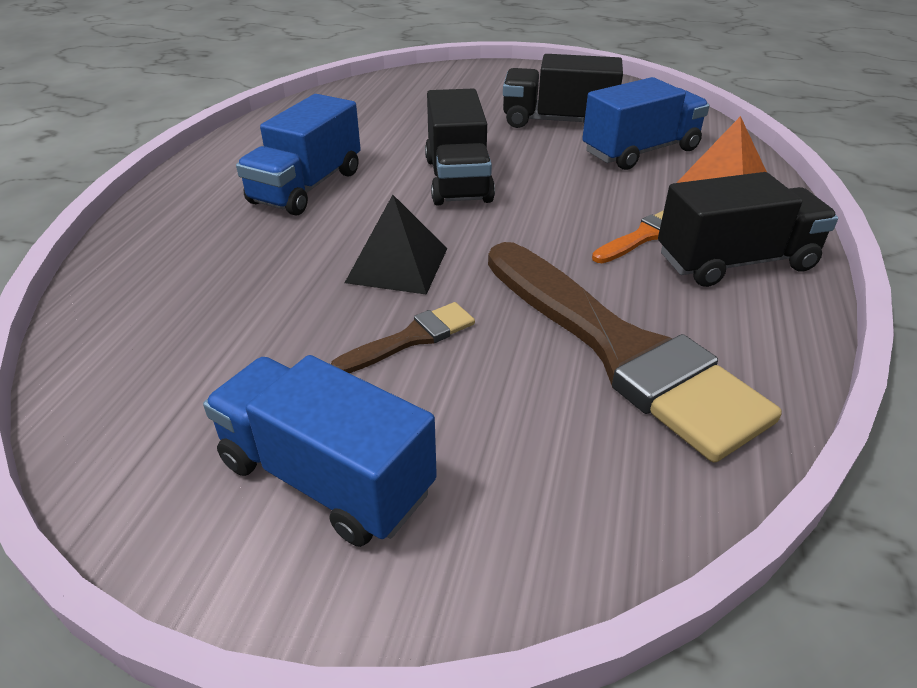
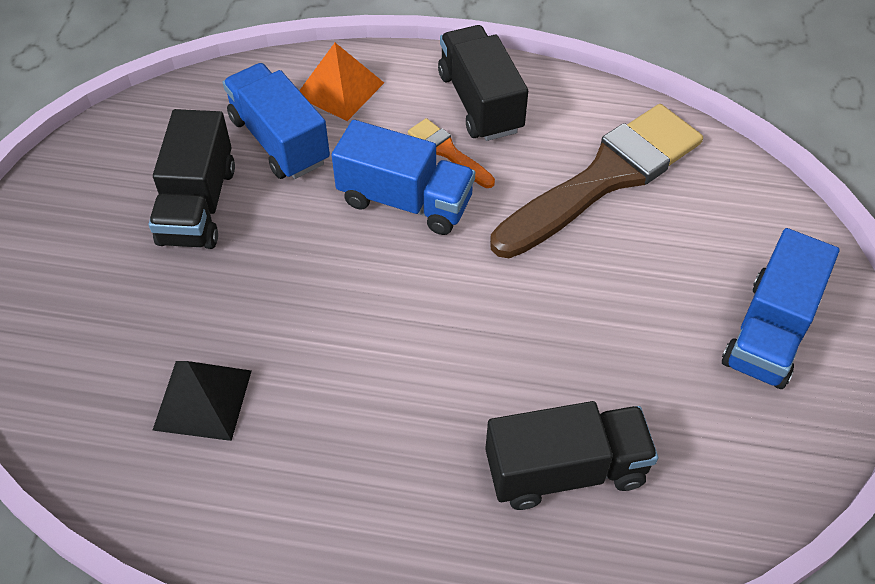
camera: 95 degrees left, 15 degrees up
(307, 187) = (374, 434): blue truck -> blue truck (405, 201)
(397, 265) = (520, 325): black pyramid -> black pyramid (203, 399)
(411, 338) = (620, 302): brown brush -> none
(458, 180) = (349, 291): black truck -> black truck (565, 470)

